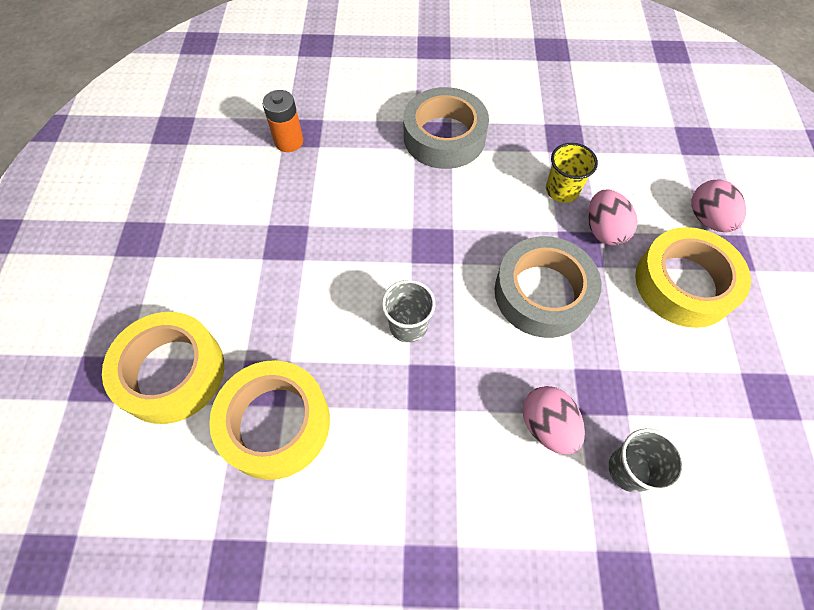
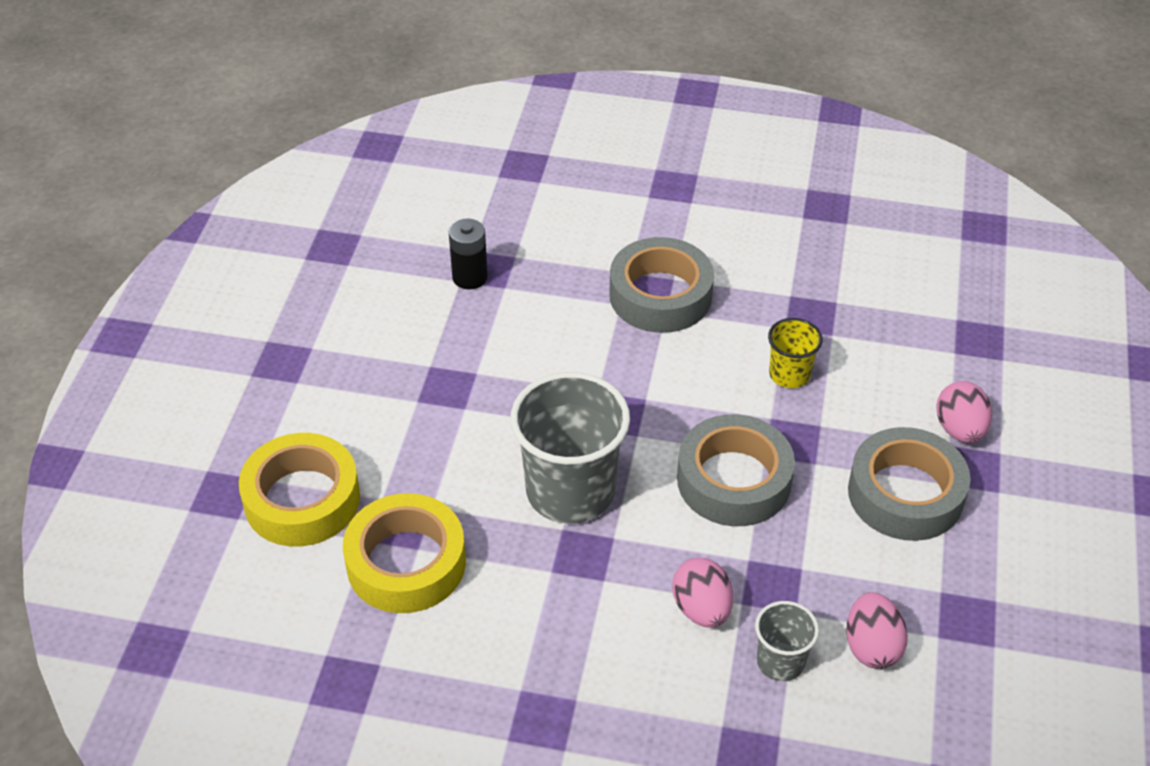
camera: 10 degrees right, 15 degrees down
(289, 141) = (470, 277): orange battery -> black battery
(408, 325) = (570, 491): grey cup -> grey cup, size x2.00
(603, 230) = (827, 425): pink egg -> pink egg (871, 647)
(684, 284) = (905, 494): yellow tape -> grey tape

